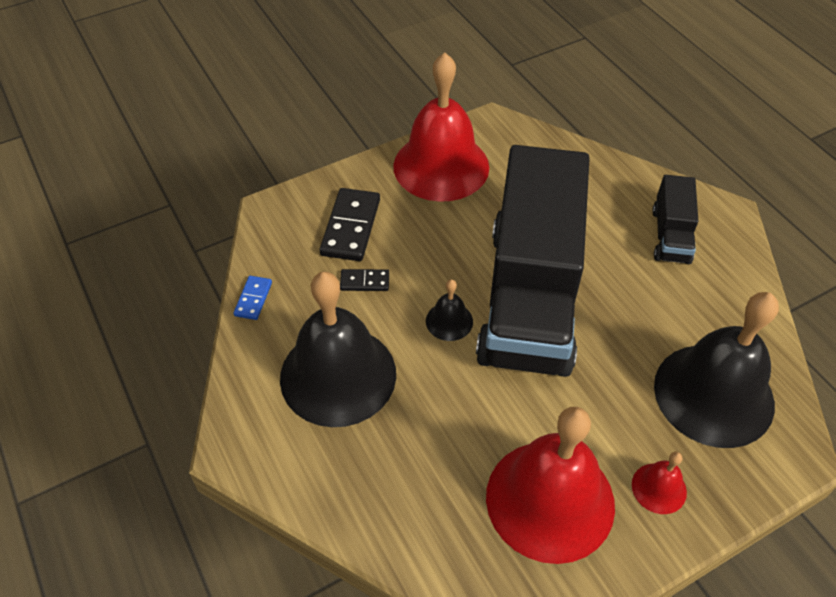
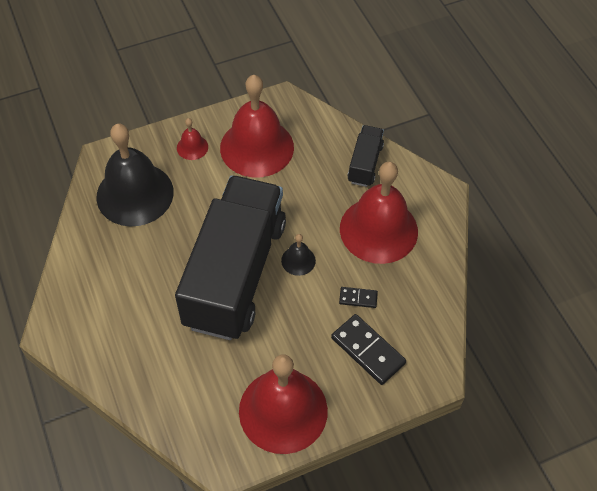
camera: 175 degrees left, 5 degrees up
(253, 299) = (442, 292): blue domino -> none
(338, 375) = (378, 230): black bell -> red bell
(350, 227) = (368, 350): black domino -> black domino turned 60 degrees counterclockwise
(670, 235) = (108, 315): black truck -> black truck (365, 164)

